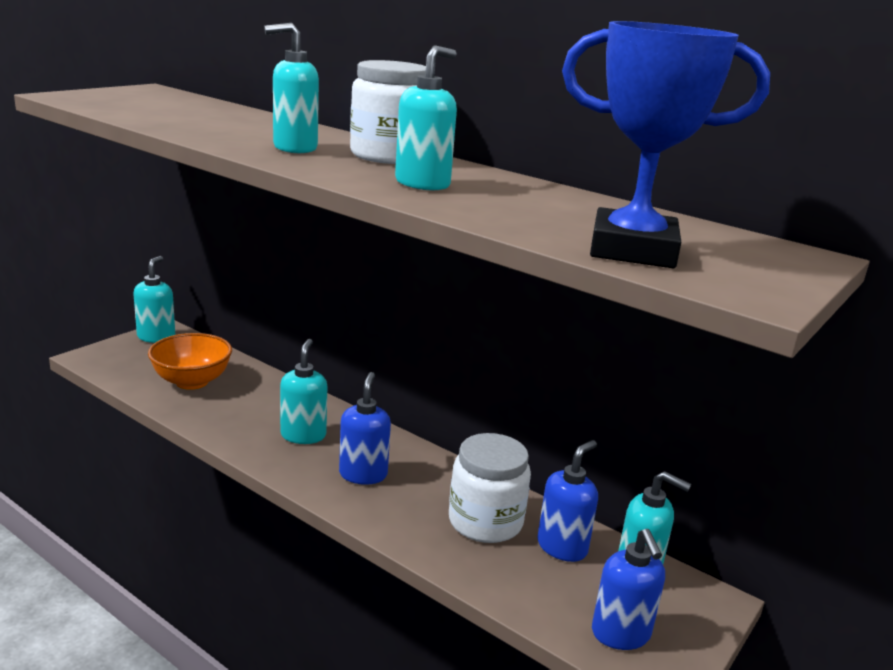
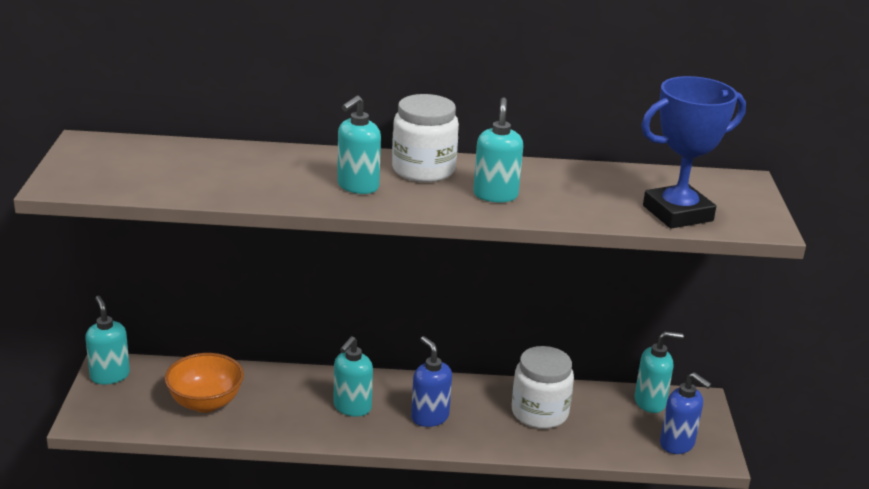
camera: 35 degrees left, 5 degrees up
(303, 435) = (352, 407): turquoise soap dispenser -> turquoise soap dispenser turned 120 degrees counterclockwise
(562, 547) = (598, 407): blue soap dispenser -> none

